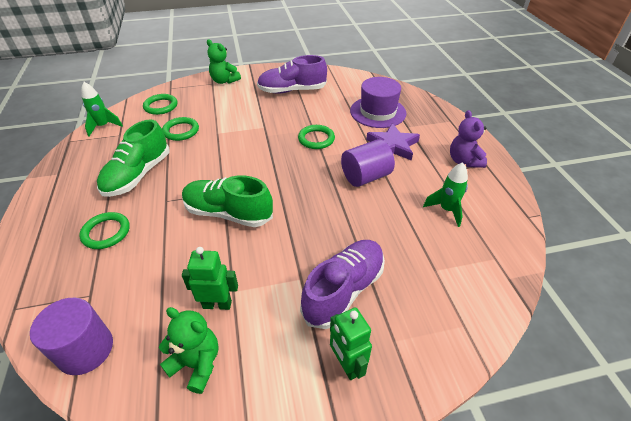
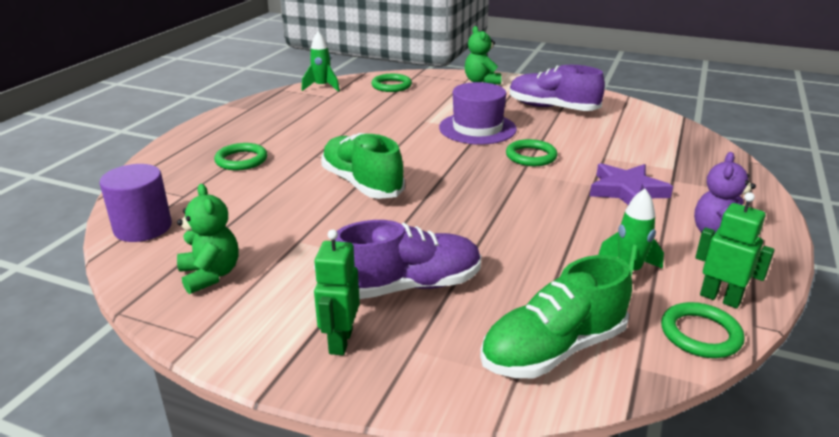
camera: 35 degrees right, 15 degrees down
(138, 175) = (312, 130): green shoe -> green shoe (553, 349)
(181, 131) = (389, 109): green ring -> green ring (700, 334)
(217, 304) = (274, 244): green robot -> green robot (720, 298)
(365, 177) = (553, 206): purple cylinder -> none
(378, 112) = (645, 155): purple hat -> purple hat (477, 128)

